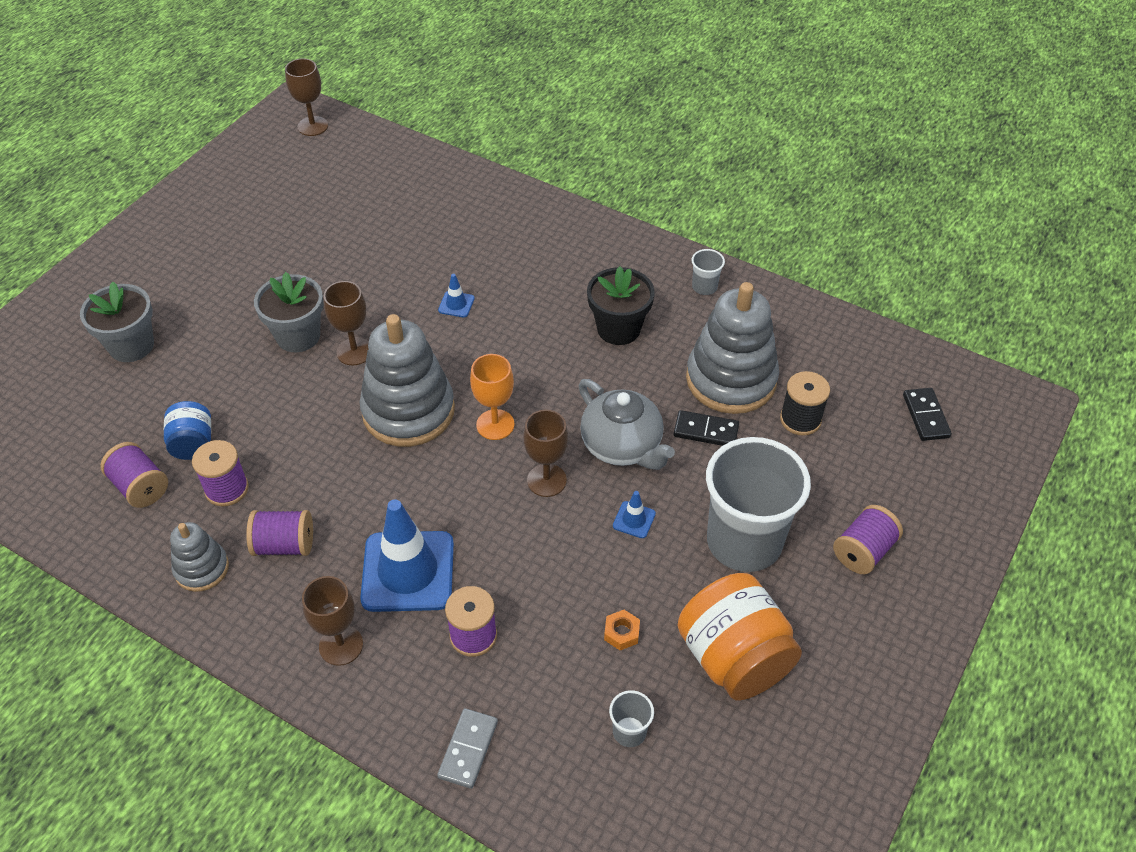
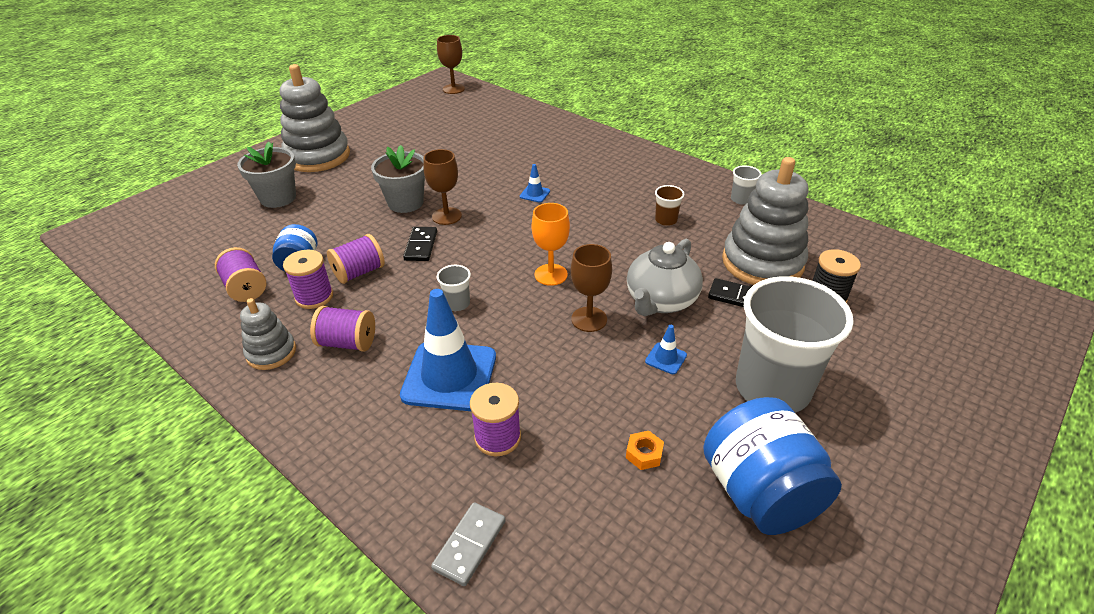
camera: 10 degrees right, 10 degrees down
(341, 645) = (371, 430): brown goblet -> none
(408, 411) = (480, 258): grey stacking toy -> grey stacking toy (318, 156)
(618, 329) = (666, 220): black flower pot -> brown cup
(622, 446) = (660, 301): grey teapot -> grey teapot turned 60 degrees clockwise
(629, 732) = (642, 552): grey cup -> grey cup (457, 303)
(734, 658) = (759, 493): orange jar -> blue jar
(863, 551) = (895, 411): purple spool -> purple spool (359, 272)
(925, 416) = (948, 306): black domino -> black domino (421, 246)

